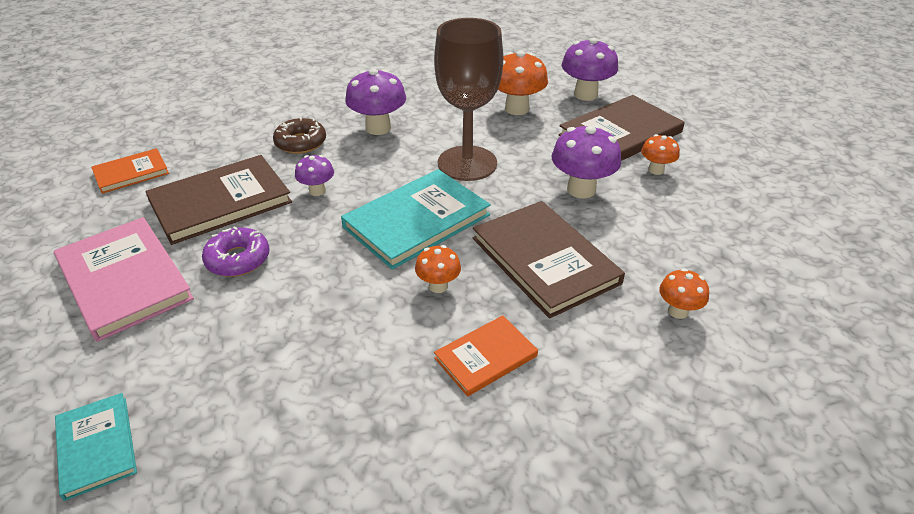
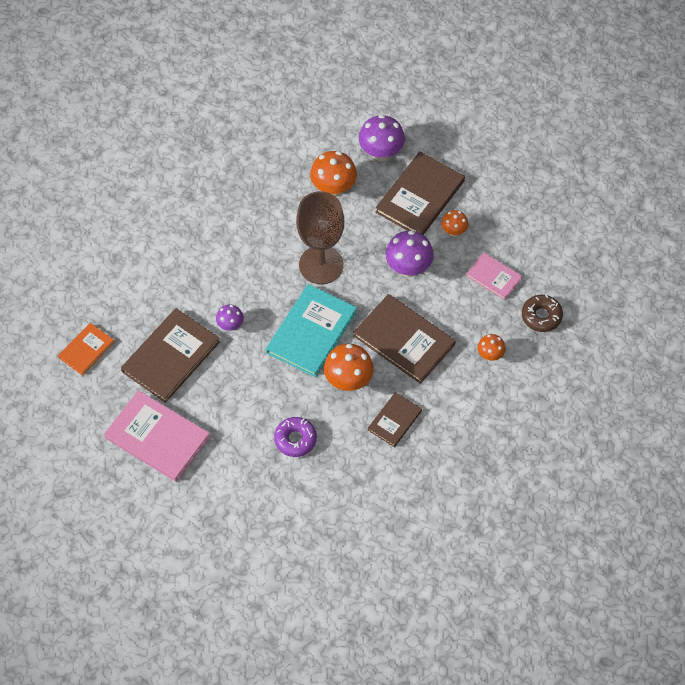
camera: 20 degrees left, 20 degrees up
(97, 446) = (225, 534): turquoise book -> none
(238, 259) = (216, 400): purple donut -> purple donut (295, 439)
(301, 143) = (188, 280): brown donut -> brown donut (541, 316)
(378, 128) = (237, 245): purple mushroom -> none
(438, 286) = (348, 381): orange mushroom -> orange mushroom, size x1.75
(485, 357) = (394, 420): orange book -> brown book
(703, 224) = (493, 277): none -> pink book

